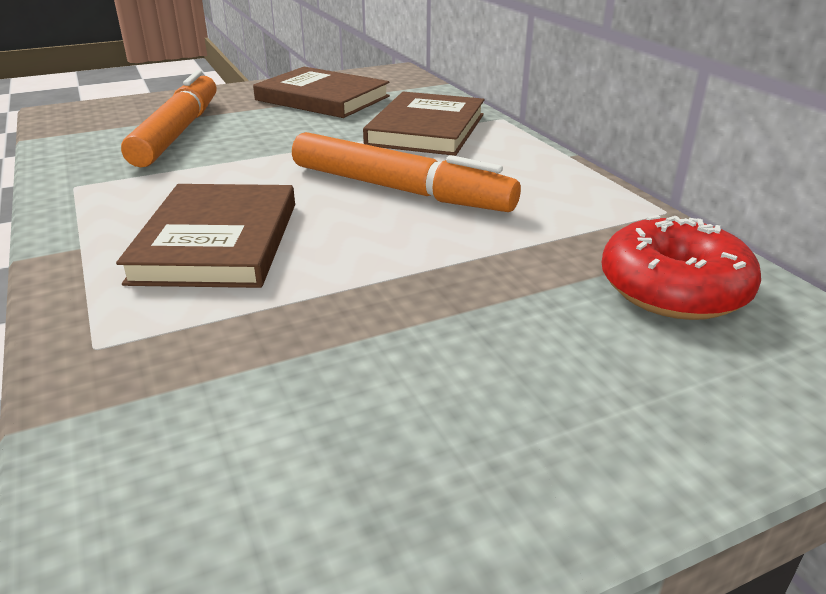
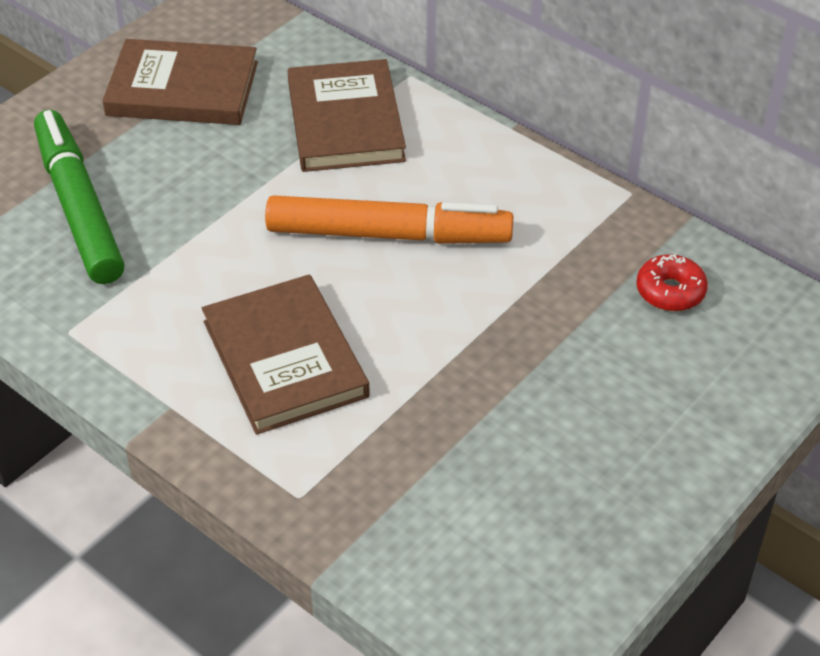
camera: 25 degrees left, 15 degrees up
(178, 132) = (79, 207): orange marker -> green marker
(673, 289) = (670, 291): red donut -> red donut, size x0.60

